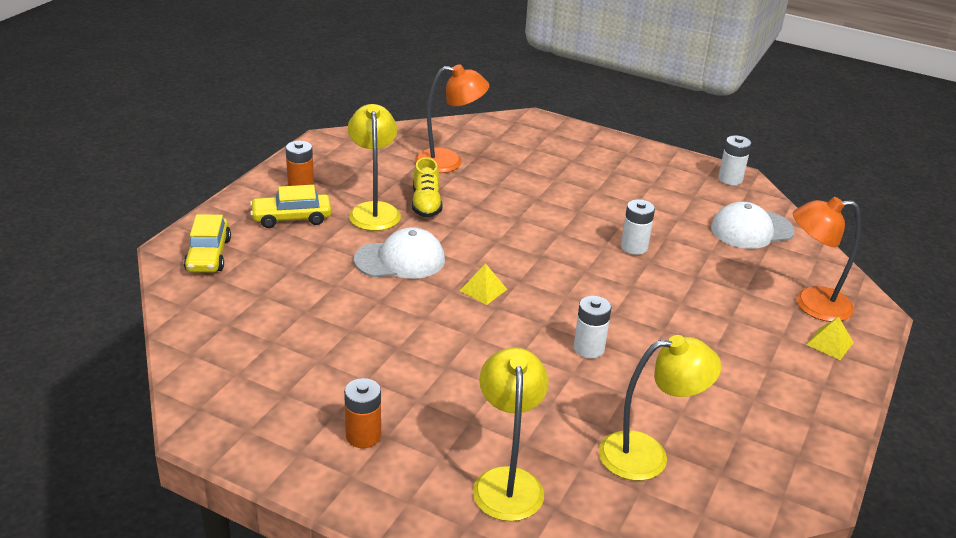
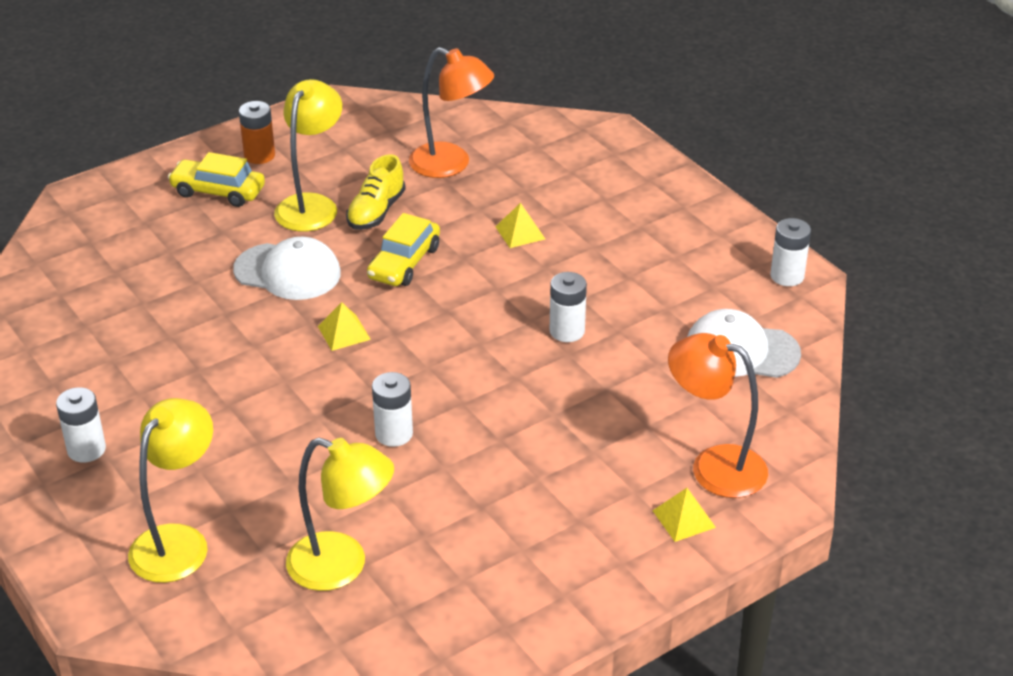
camera: 30 degrees right, 5 degrees up
(208, 255) = (102, 212): yellow car -> yellow car (404, 263)
(363, 436) = (86, 449): orange battery -> white battery
(539, 193) = (520, 232): none -> yellow pyramid

